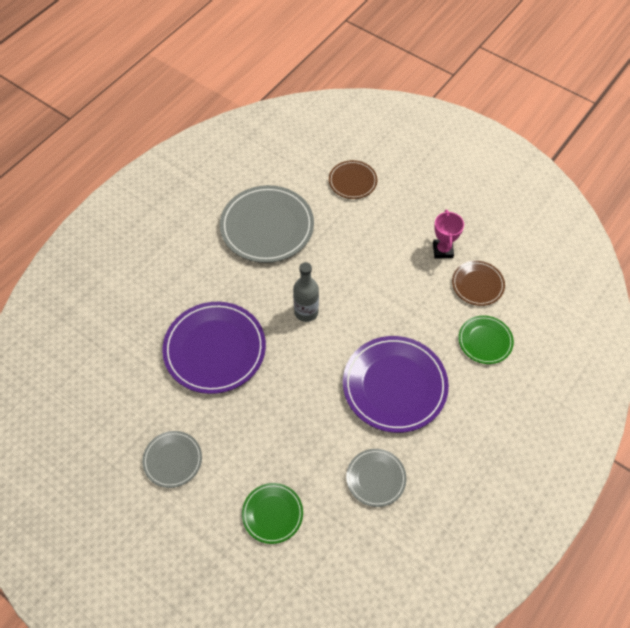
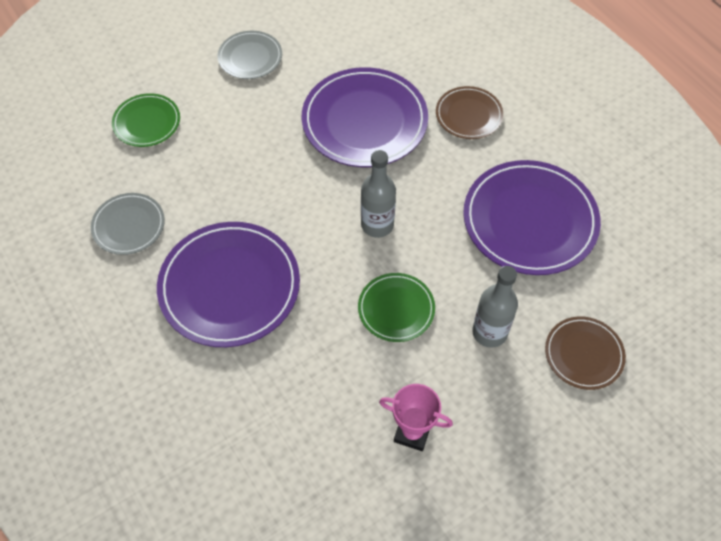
camera: 110 degrees right, 0 degrees up
(267, 226) = (530, 220): grey plate -> purple plate
(359, 229) = (489, 332): none -> grey bottle
(477, 284) = (333, 457): brown plate -> brown plate (468, 115)
(485, 341) = (239, 425): green plate -> green plate (396, 309)

